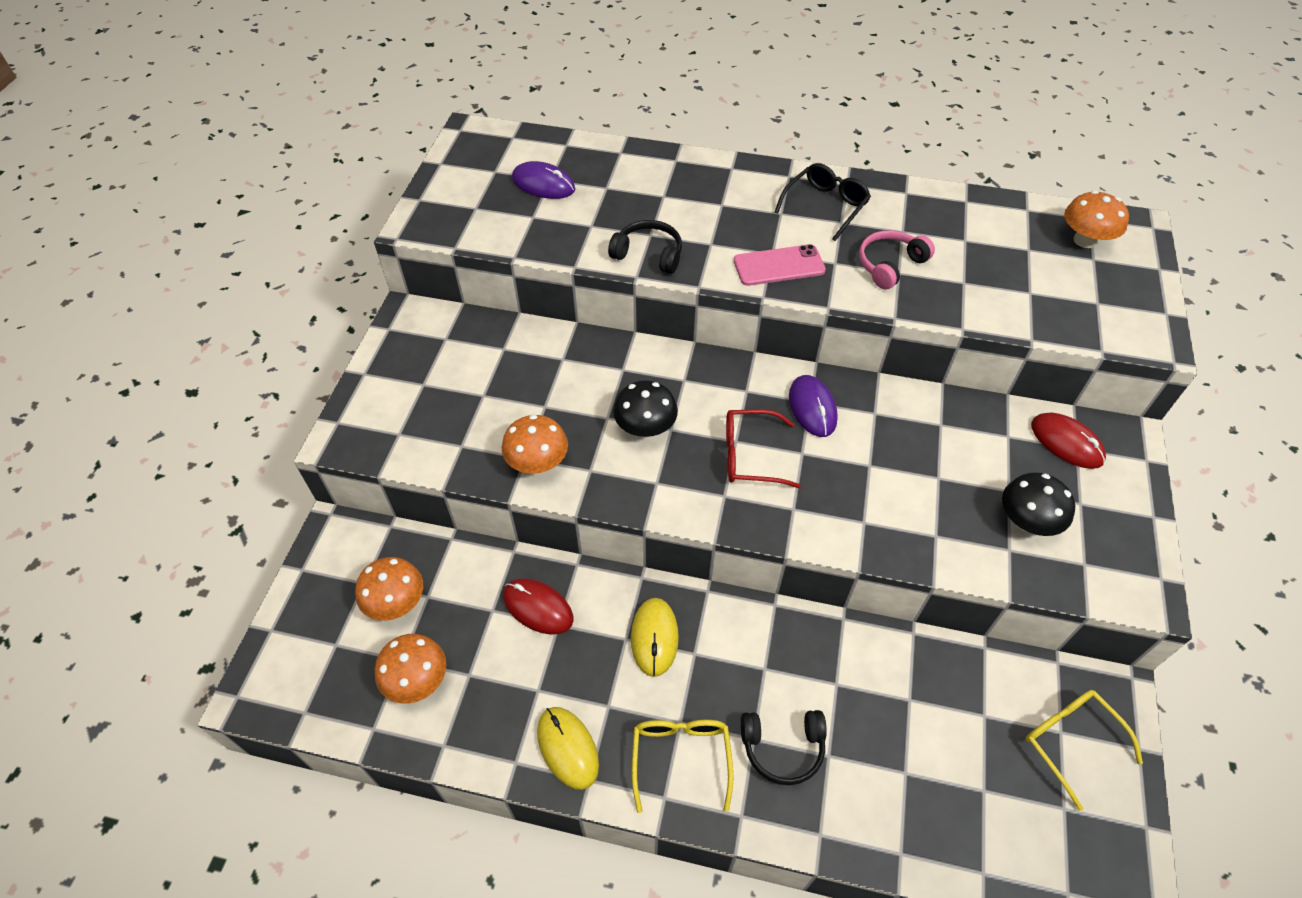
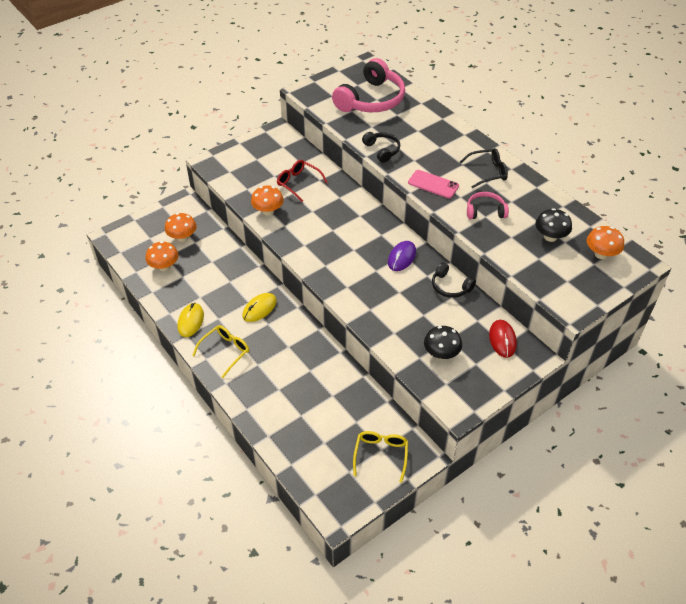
camera: 40 degrees right, 5 degrees down
(538, 607) = (228, 271): red mouse -> none
(543, 184) = (371, 100): purple mouse -> pink headphones
(645, 428) = (323, 223): black mushroom -> black mushroom (550, 237)
(750, 455) = (353, 258): red glasses -> red glasses (298, 183)
(783, 748) = (265, 375): black headphones -> black headphones (450, 286)

